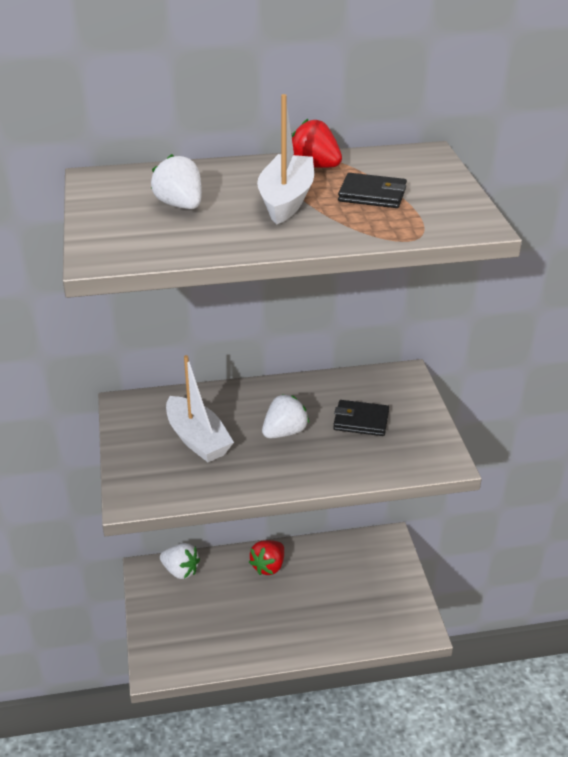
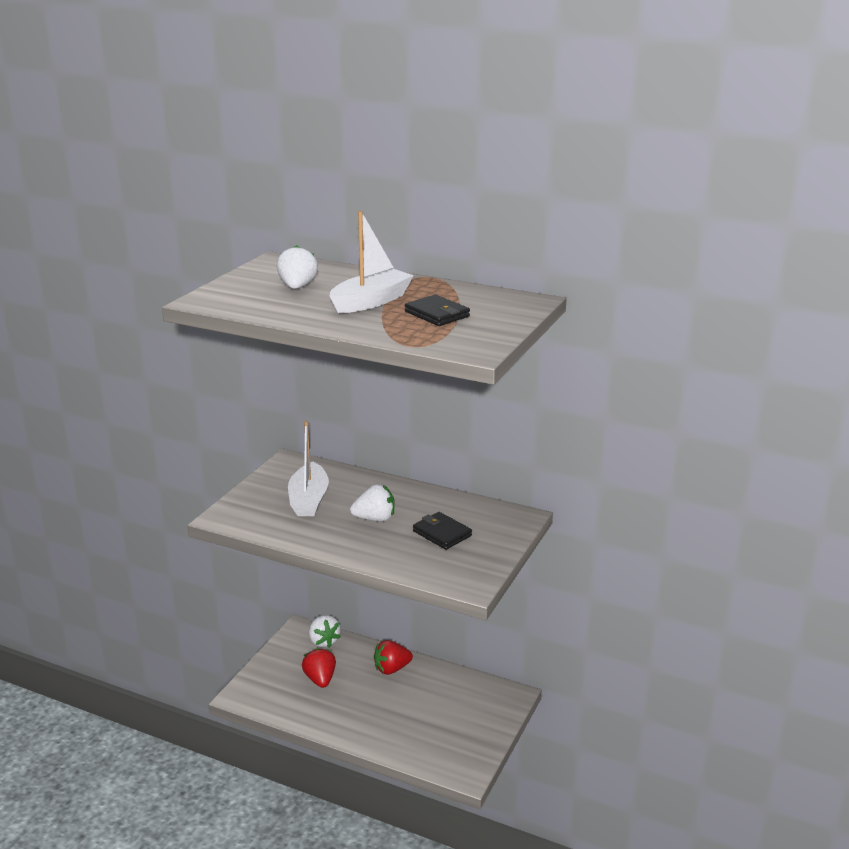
camera: 35 degrees right, 10 degrees down
(315, 166) = (430, 288): red strawberry -> red strawberry (320, 679)

